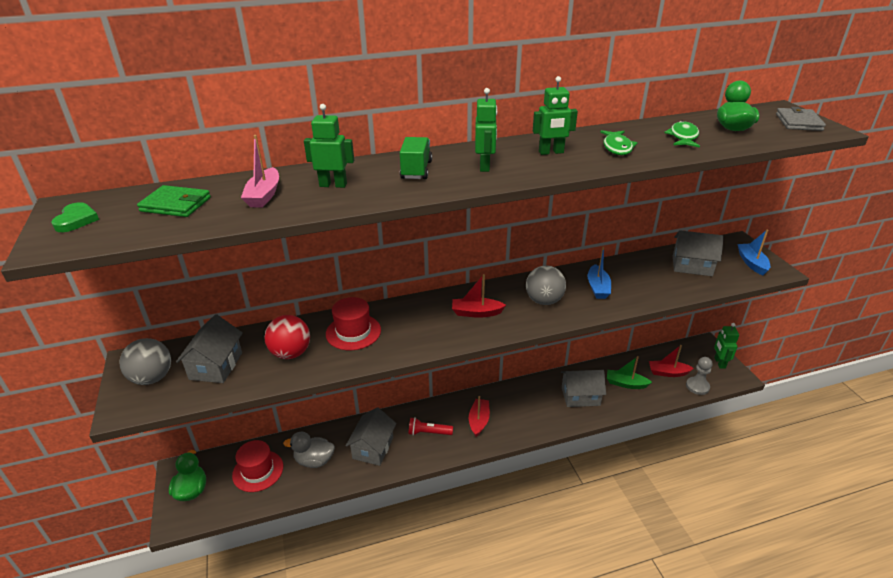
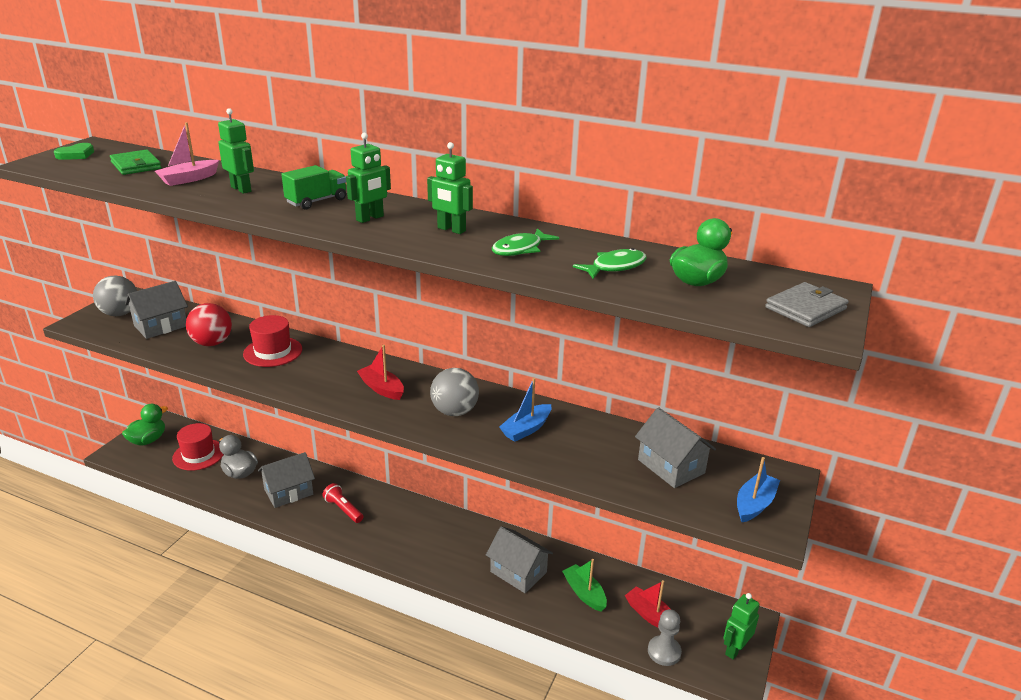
camera: 40 degrees right, 5 degrees down
(479, 421) = (395, 528): red boat -> none

